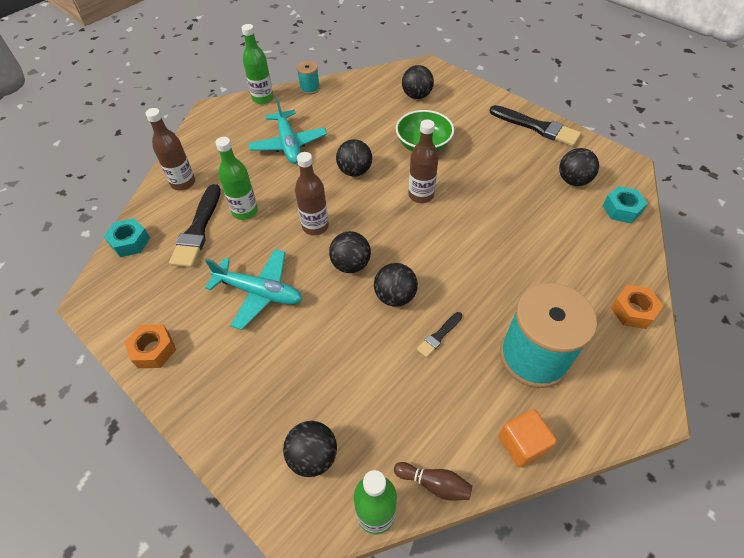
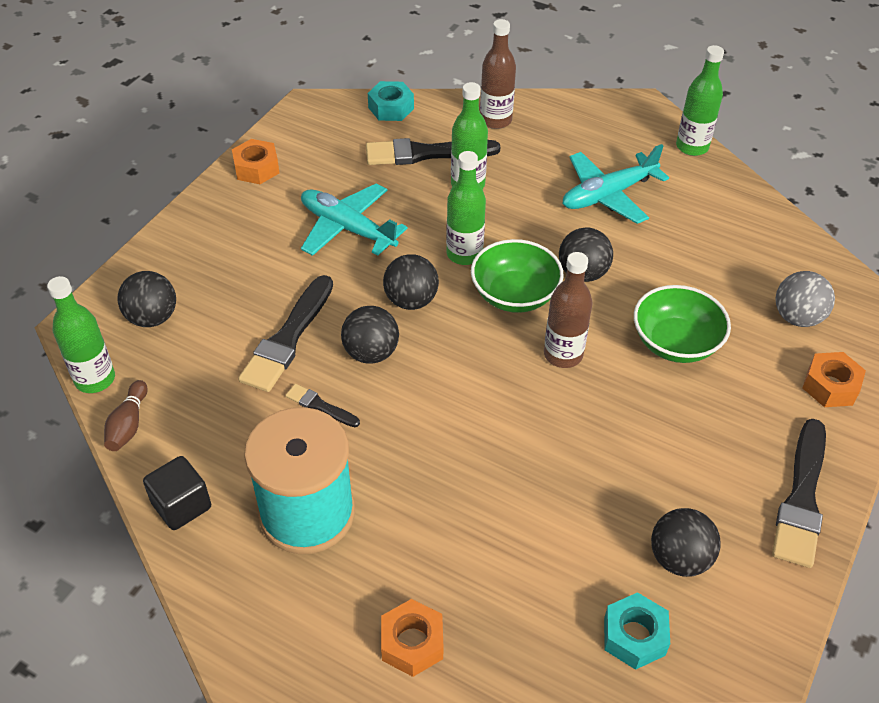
camera: 75 degrees right, 5 degrees down
(259, 292) = (347, 228): turquoise plane -> turquoise plane turned 120 degrees clockwise
(310, 88) = (743, 189): turquoise spool -> none
(315, 226) = (464, 254): brown bottle -> green bottle
(363, 207) = (515, 295): none -> green bowl
(366, 349) = (288, 338): none -> black brush
(416, 96) = (797, 317): black ball -> grey ball
(466, 98) = (830, 386): none -> orange nut
(522, 444) = (181, 505): orange cube -> black cube

